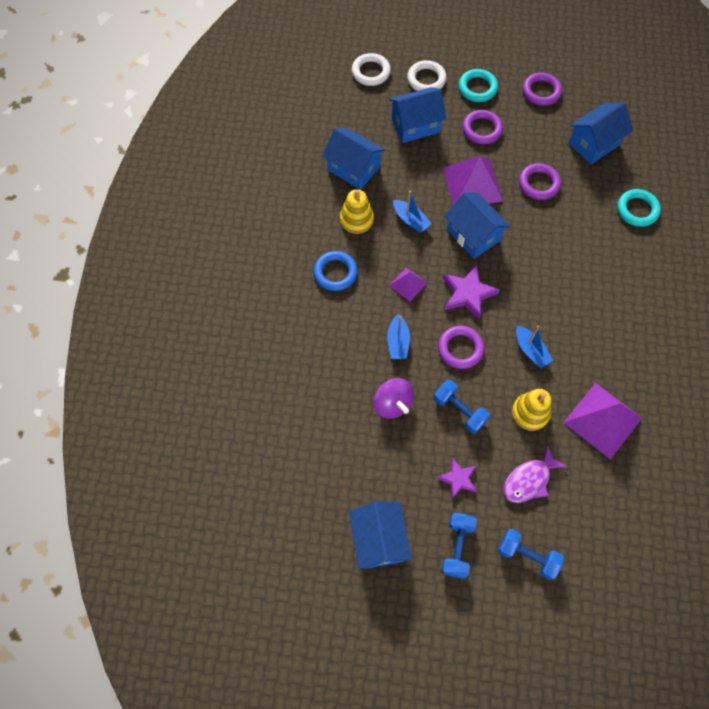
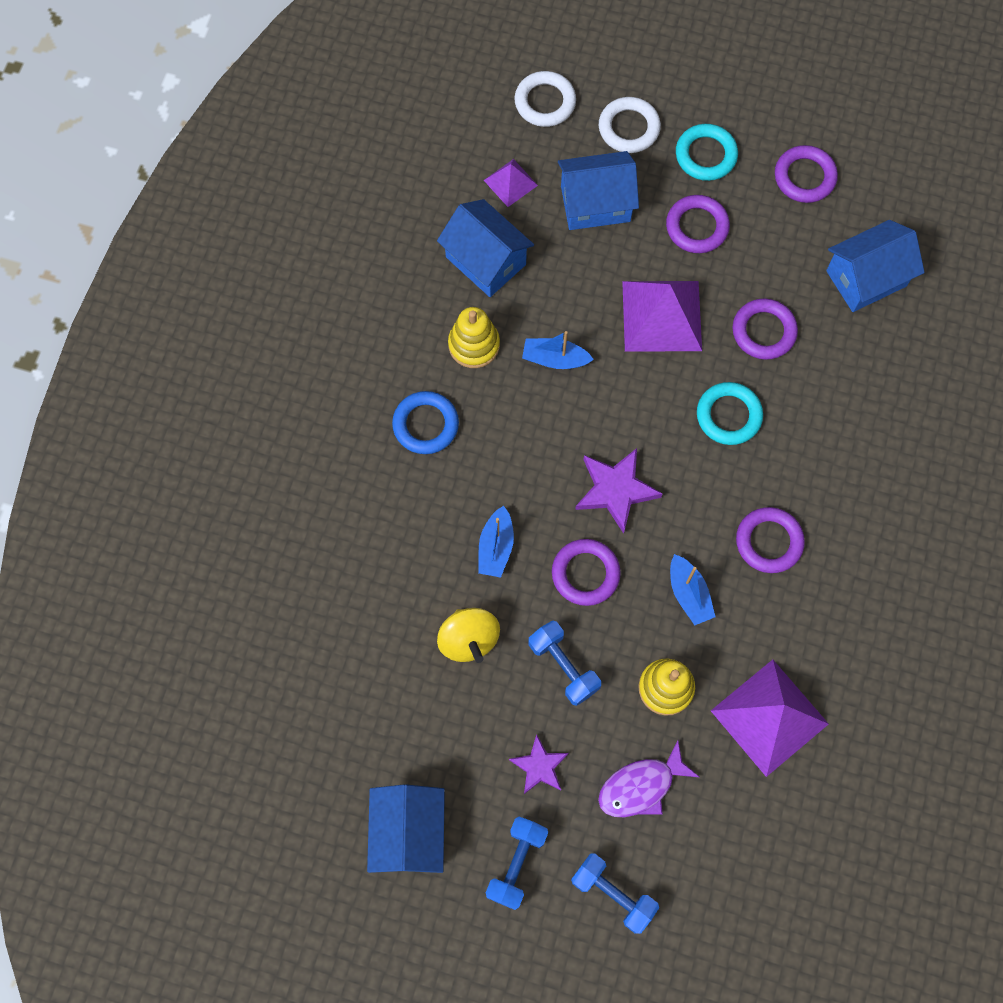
camera: 10 degrees right, 5 degrees up
(392, 404) = (468, 639): purple spinning top -> yellow spinning top
(408, 284) = (529, 460): purple pyramid -> purple pyramid (510, 183)
(410, 220) = (555, 359): blue boat -> blue boat turned 135 degrees clockwise
(473, 235) = (644, 398): blue house -> none
(574, 309) = (769, 541): none -> purple ring
(637, 210) = (905, 399): turquoise ring -> turquoise ring (728, 415)

